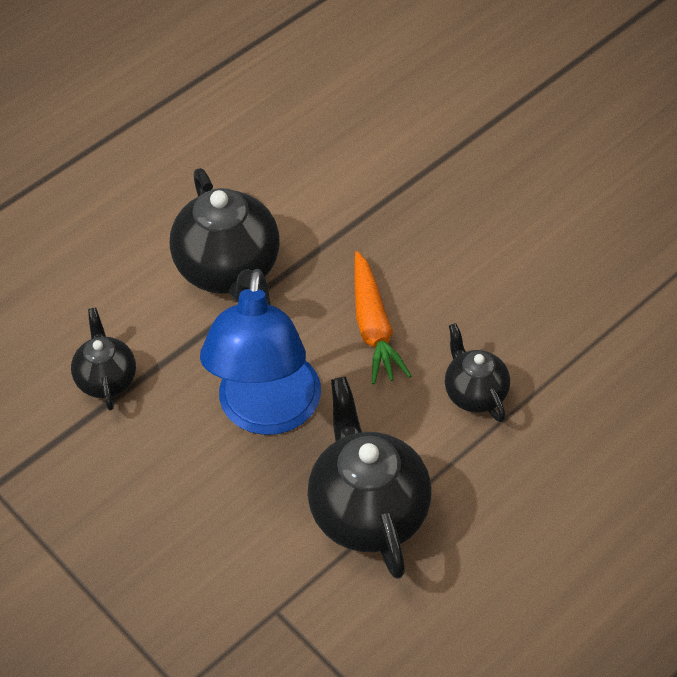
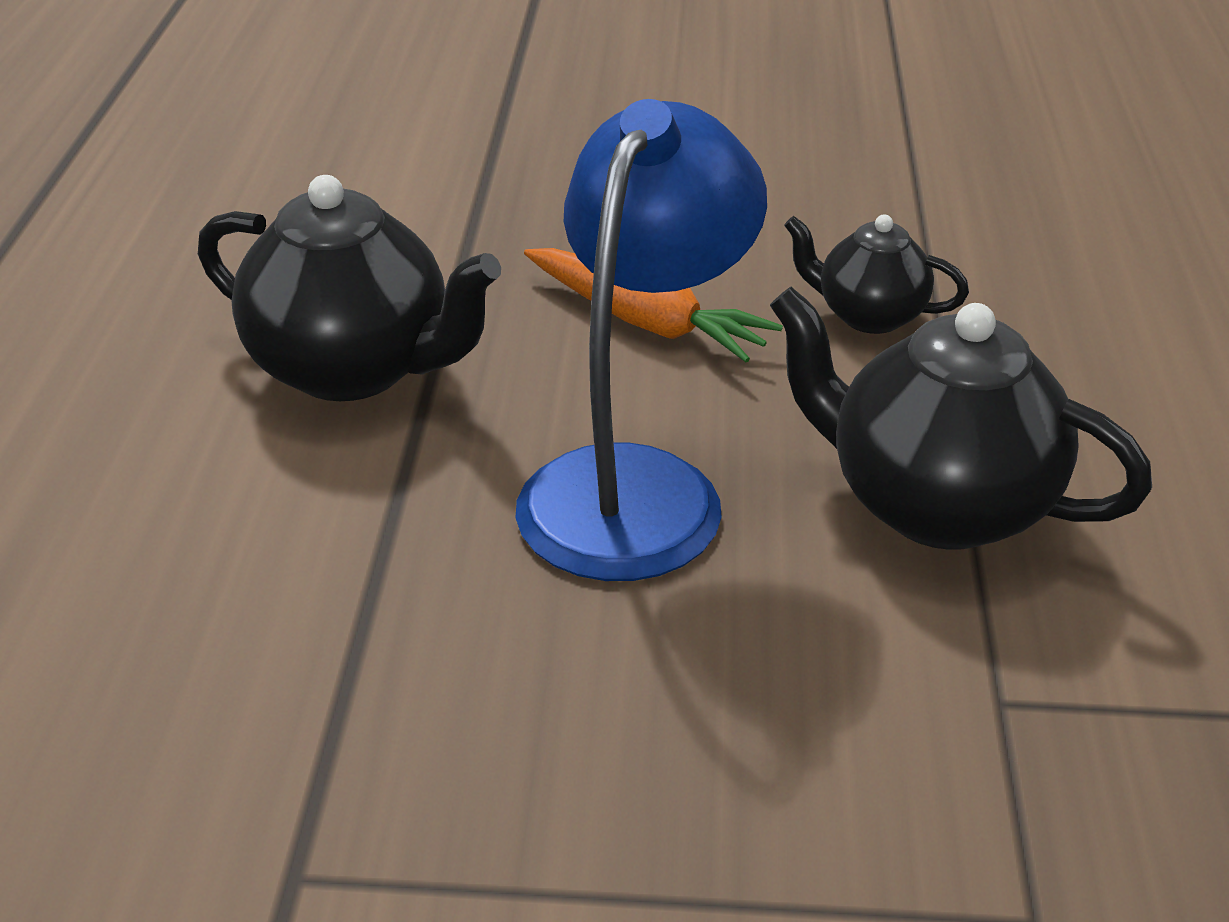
camera: 45 degrees left, 15 degrees down
(106, 379) = (321, 594): black teapot -> none
(267, 413) = (636, 485): blue lamp -> blue lamp turned 120 degrees counterclockwise

